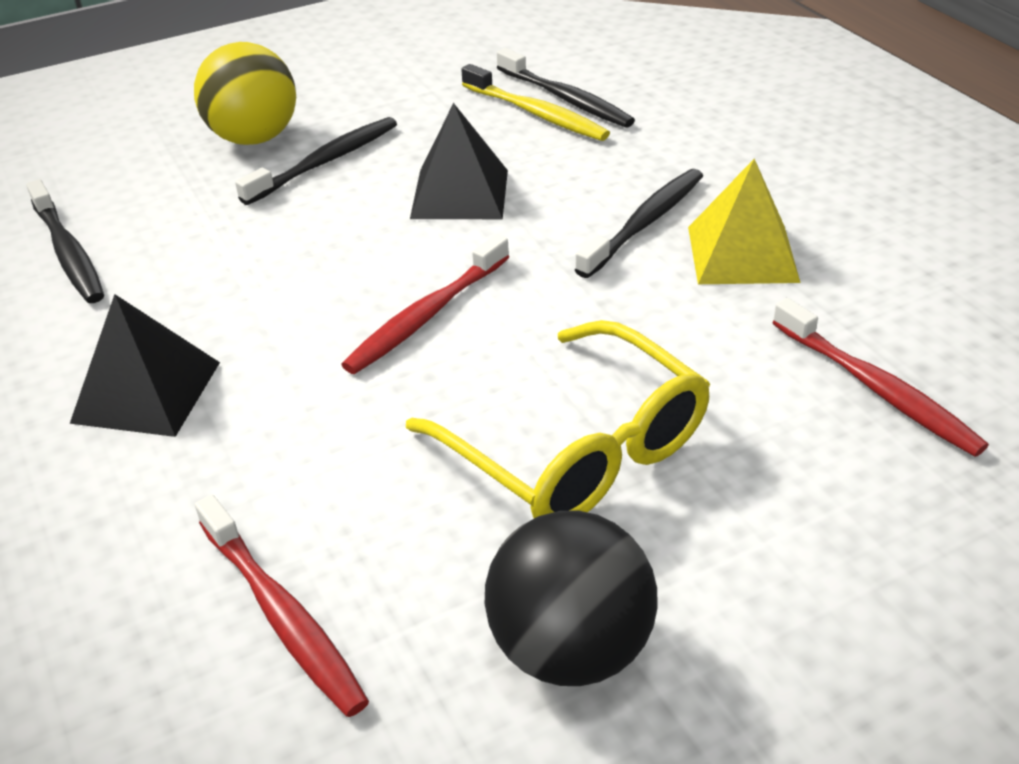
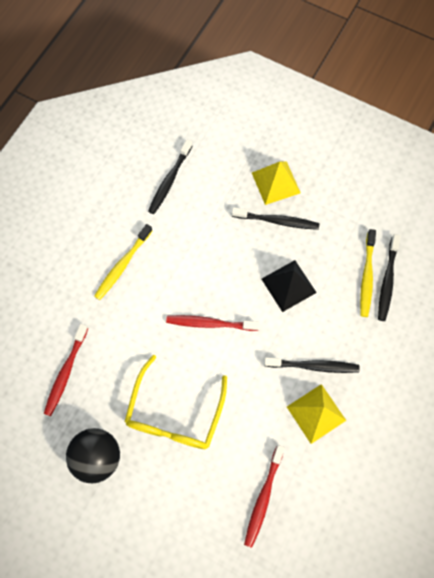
camera: 55 degrees right, 30 degrees up
(147, 392) = (122, 265): black pyramid -> yellow toothbrush
(254, 138) = (276, 182): yellow ball -> yellow pyramid

